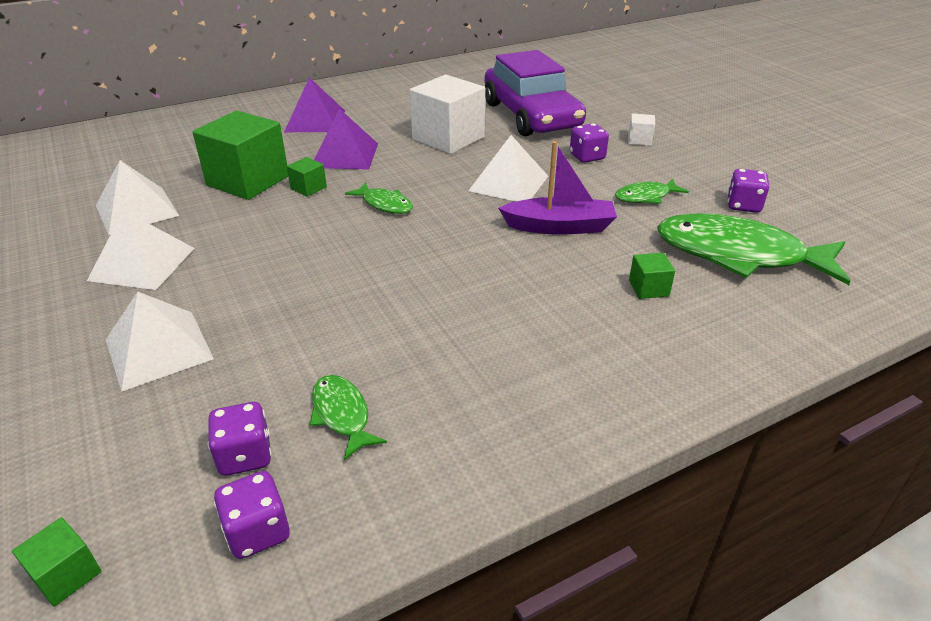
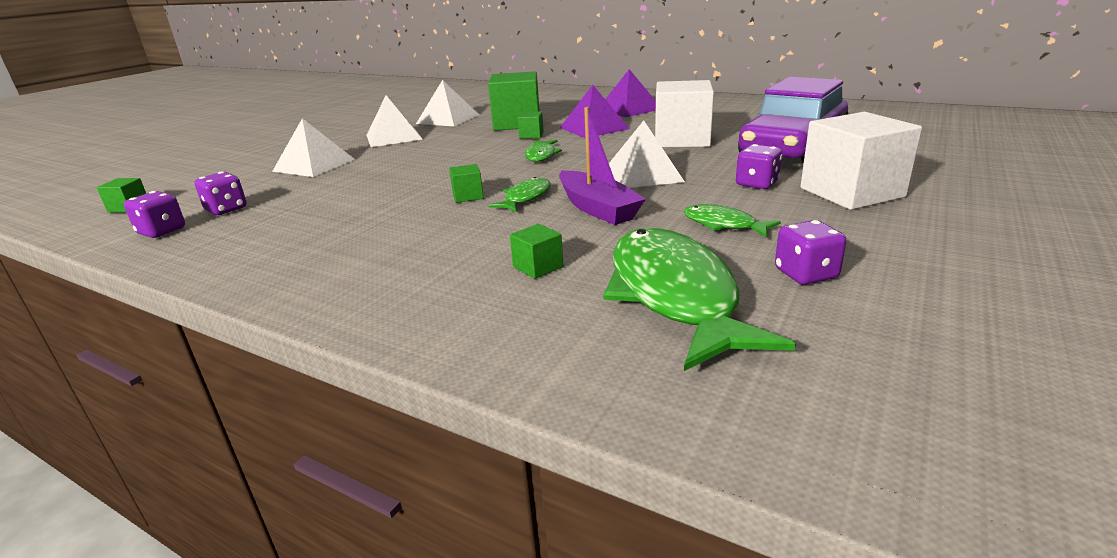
camera: 60 degrees right, 10 degrees down
(342, 415) = (275, 218): green fish -> green fish (525, 198)
(446, 274) = (468, 196): none -> green cube
(639, 140) = (851, 192): white cube -> white cube, size x2.29

